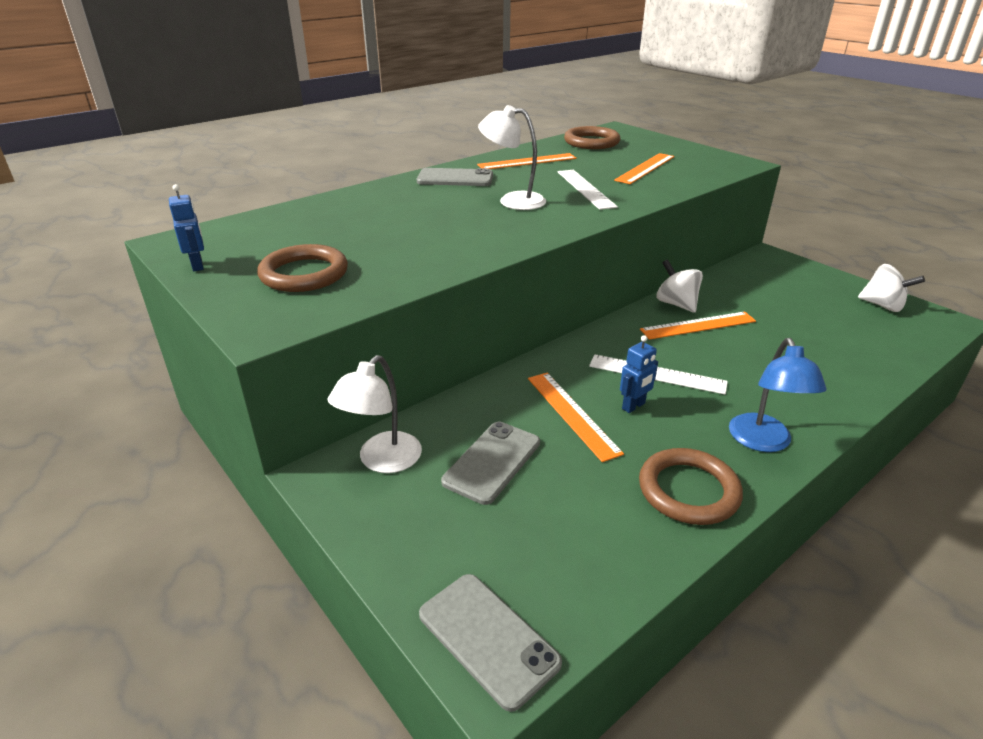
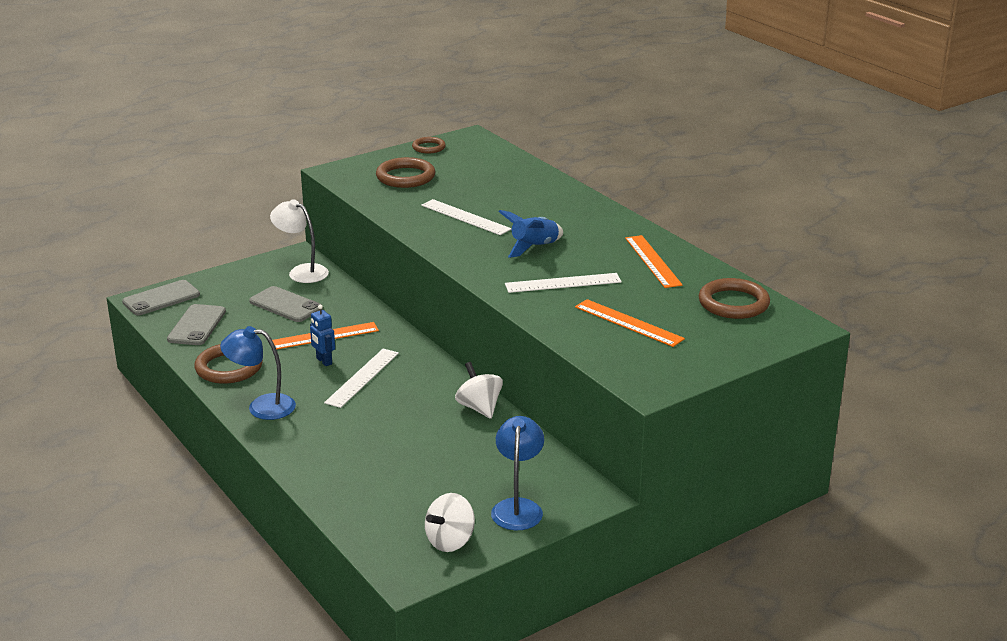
camera: 95 degrees right, 5 degrees down
(198, 265) = (428, 147): blue robot -> brown ring
(439, 233) = (465, 217): none -> white ruler
(455, 178) = (599, 225): grey phone -> grey phone (197, 325)
(512, 200) = (534, 247): white lamp -> blue rocket
(676, 304) = (479, 408): white spinning top -> white spinning top turned 90 degrees counterclockwise
(698, 325) = (435, 412): orange ruler -> none
(810, 281) = (518, 507): none -> blue lamp

